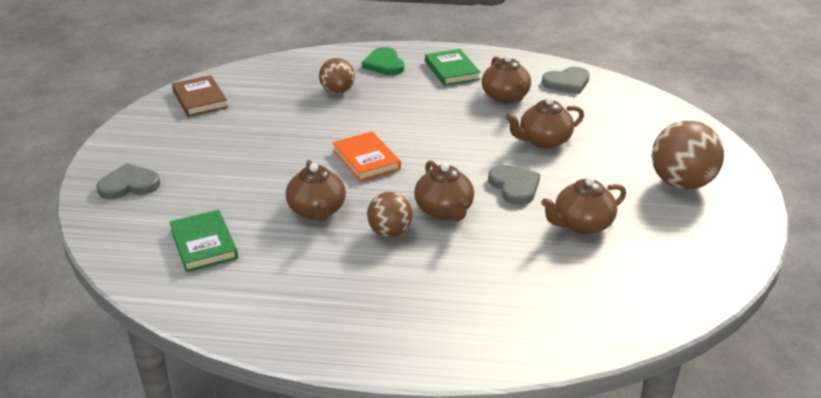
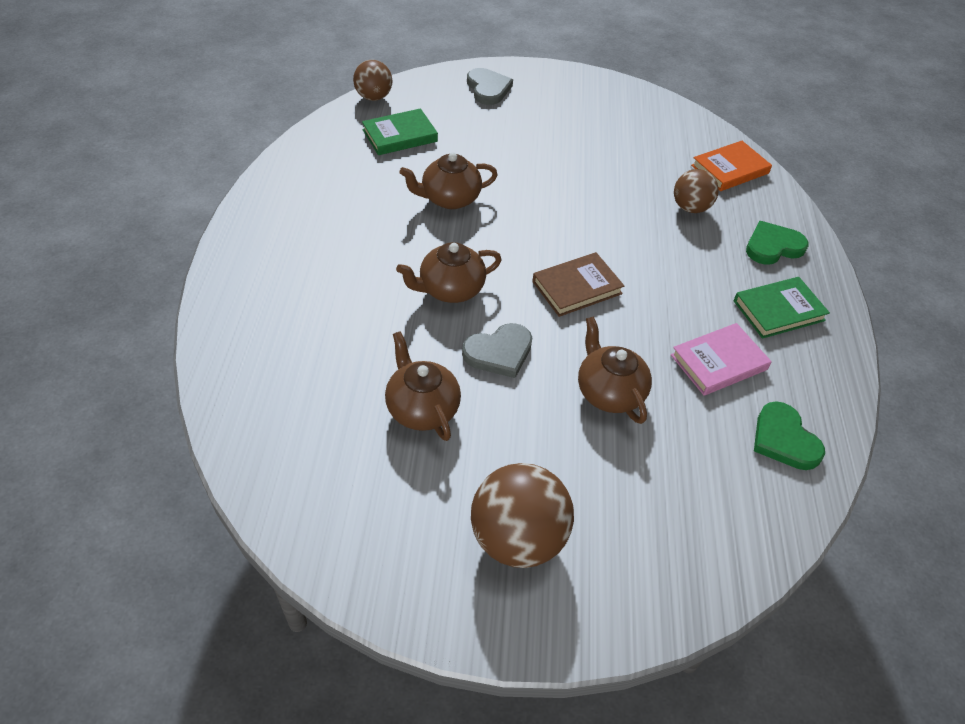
camera: 85 degrees right, 15 degrees up
(200, 99) = (647, 113): brown book -> brown book (577, 287)
(366, 160) = (545, 231): orange book -> orange book (730, 169)
(389, 232) = (412, 248): brown ball -> brown ball (373, 97)
(505, 97) = (719, 362): brown teapot -> pink book
(567, 83) = (784, 439): grey heart -> green heart

